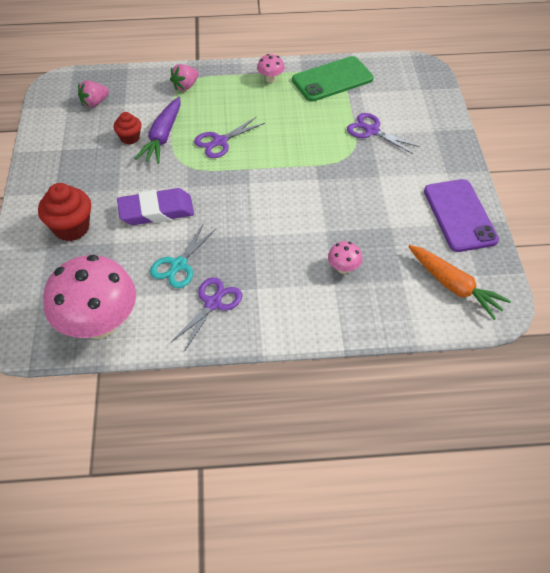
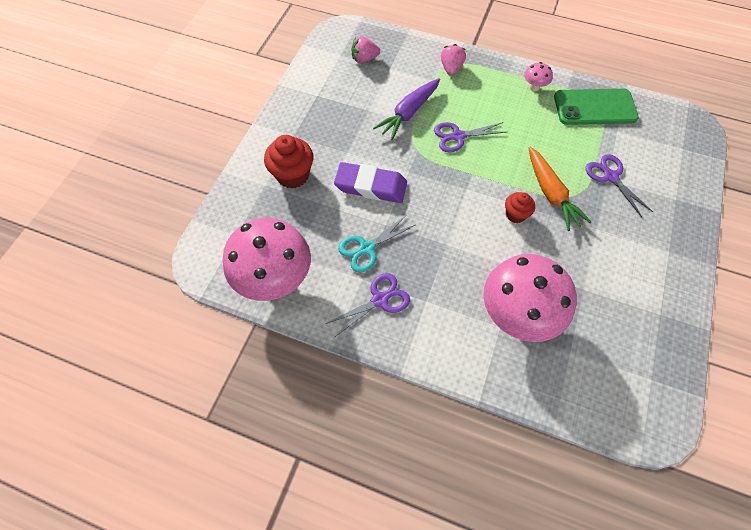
camera: 25 degrees right, 10 degrees up
(130, 138) = (379, 104): red cupcake -> red cupcake (515, 214)
(185, 86) = (451, 68): pink strawberry -> pink strawberry turned 120 degrees clockwise
(343, 268) = (517, 314): pink mushroom -> pink mushroom, size x2.42
(454, 286) = (621, 381): orange carrot -> orange carrot (551, 193)
(459, 215) = (662, 304): purple phone -> none

